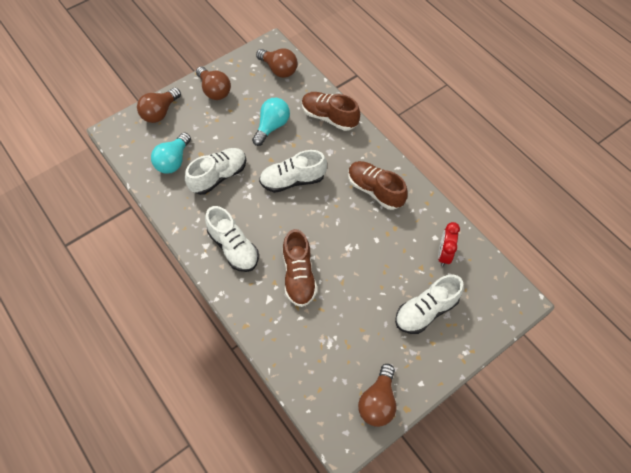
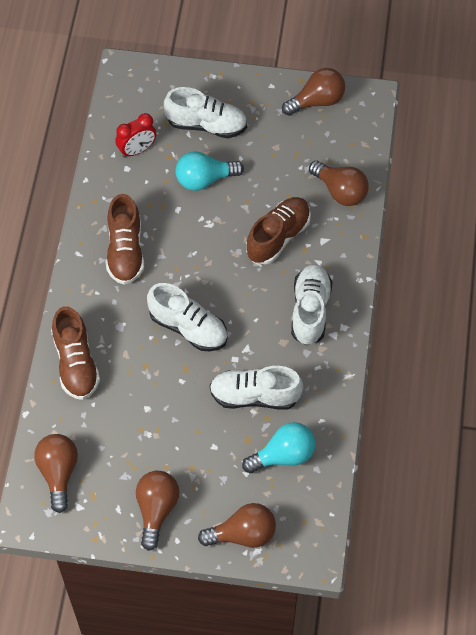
camera: 135 degrees left, 0 degrees up
(272, 126) = (144, 405): turquoise light bulb -> turquoise light bulb (204, 179)
(292, 343) = (340, 191): none -> brown light bulb

